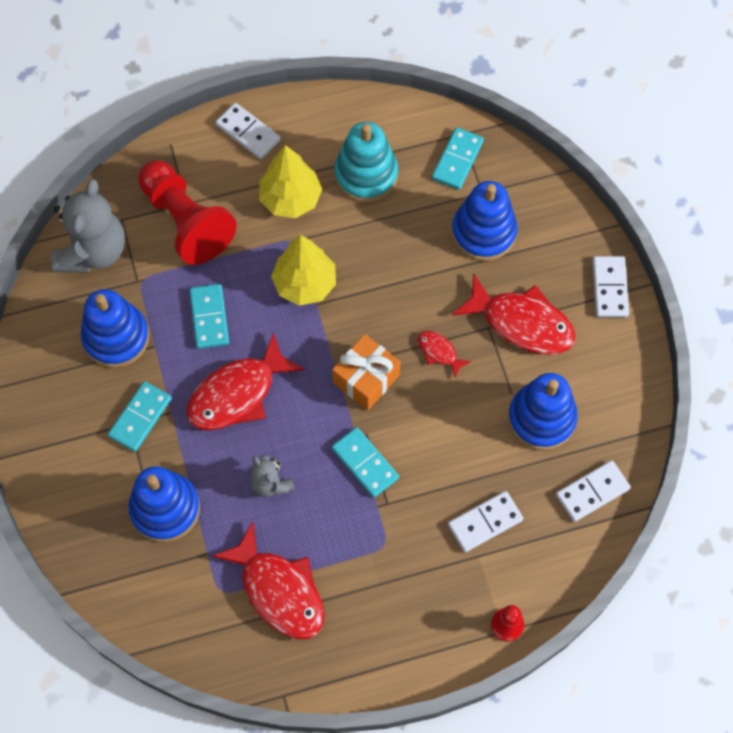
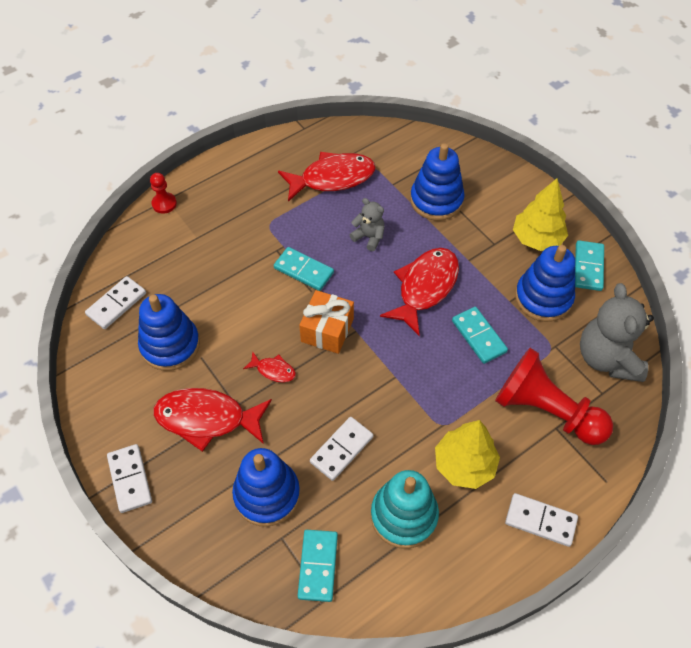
camera: 160 degrees right, 10 degrees down
(140, 417) = (489, 249): turquoise domino -> turquoise domino (588, 267)
(279, 590) = (332, 178): red fish -> red fish turned 135 degrees clockwise
(305, 284) = (413, 390): yellow tree -> yellow tree (537, 239)
(485, 522) = (197, 259): white domino -> white domino (341, 449)

